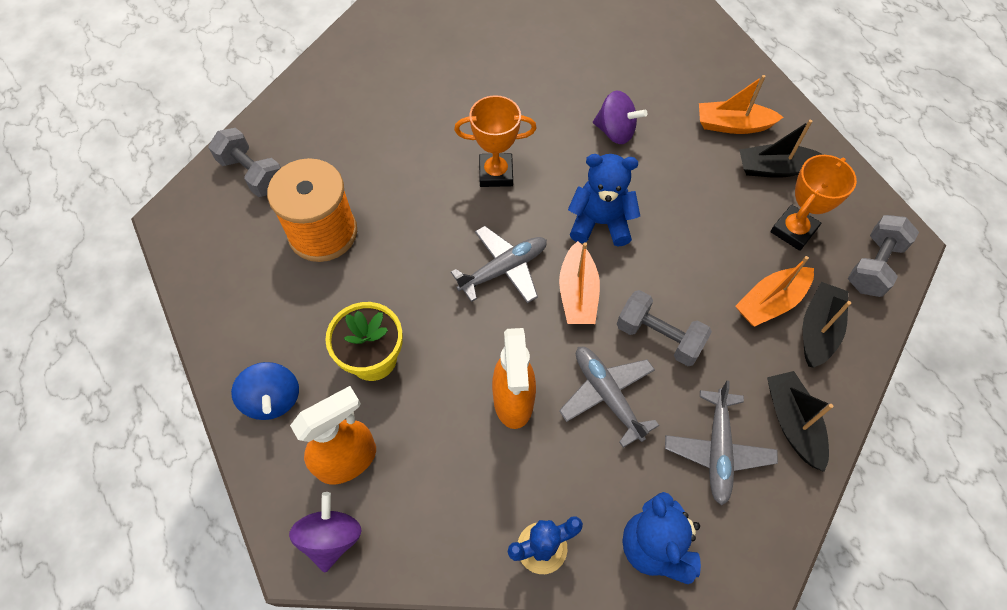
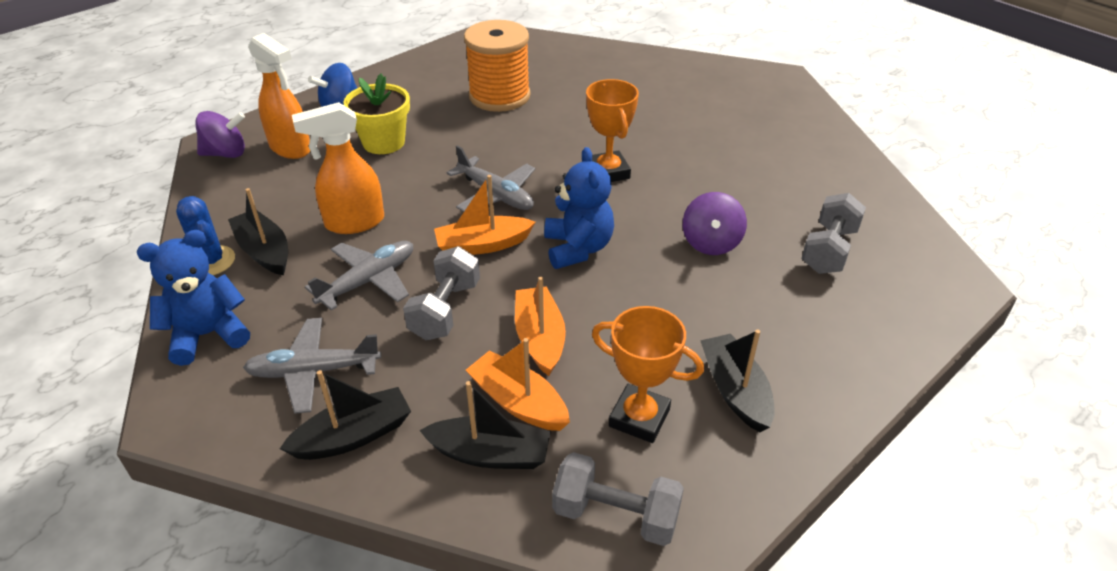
camera: 75 degrees right, 20 degrees down
(252, 174) = (544, 55): grey dumbbell -> grey dumbbell (828, 250)
(538, 492) = (264, 251): none -> black boat
(733, 125) = (785, 342): orange boat -> orange boat (539, 338)

